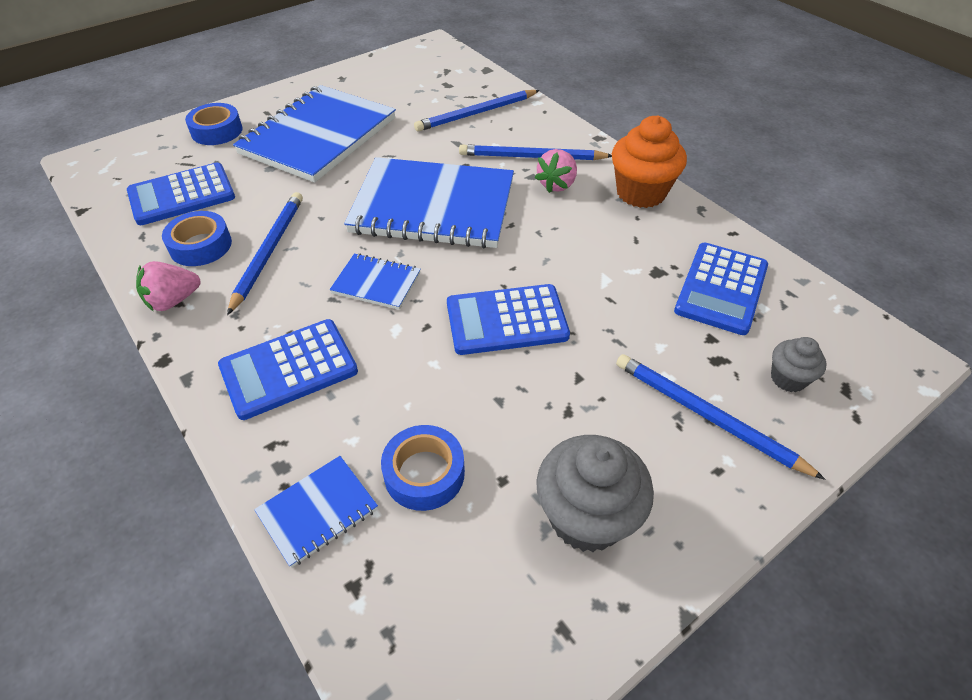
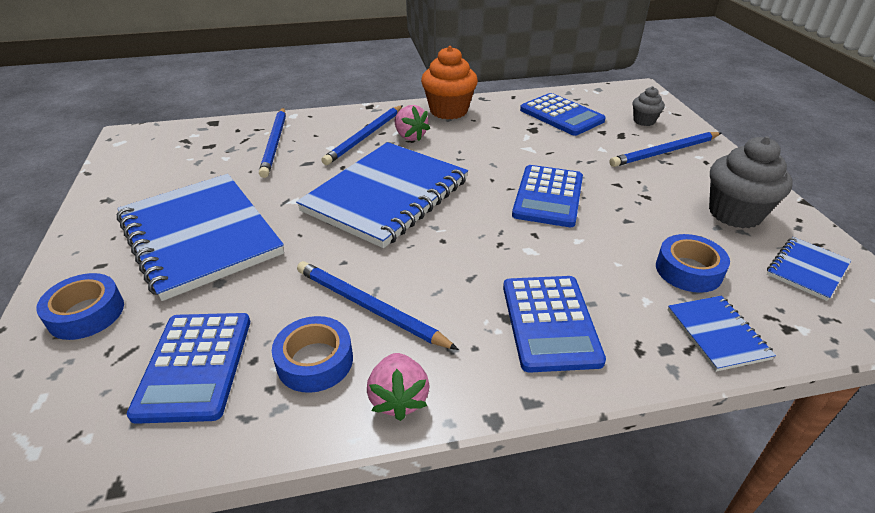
camera: 65 degrees left, 10 degrees down
(376, 283) = (466, 248): blue notebook -> blue notebook (806, 270)

